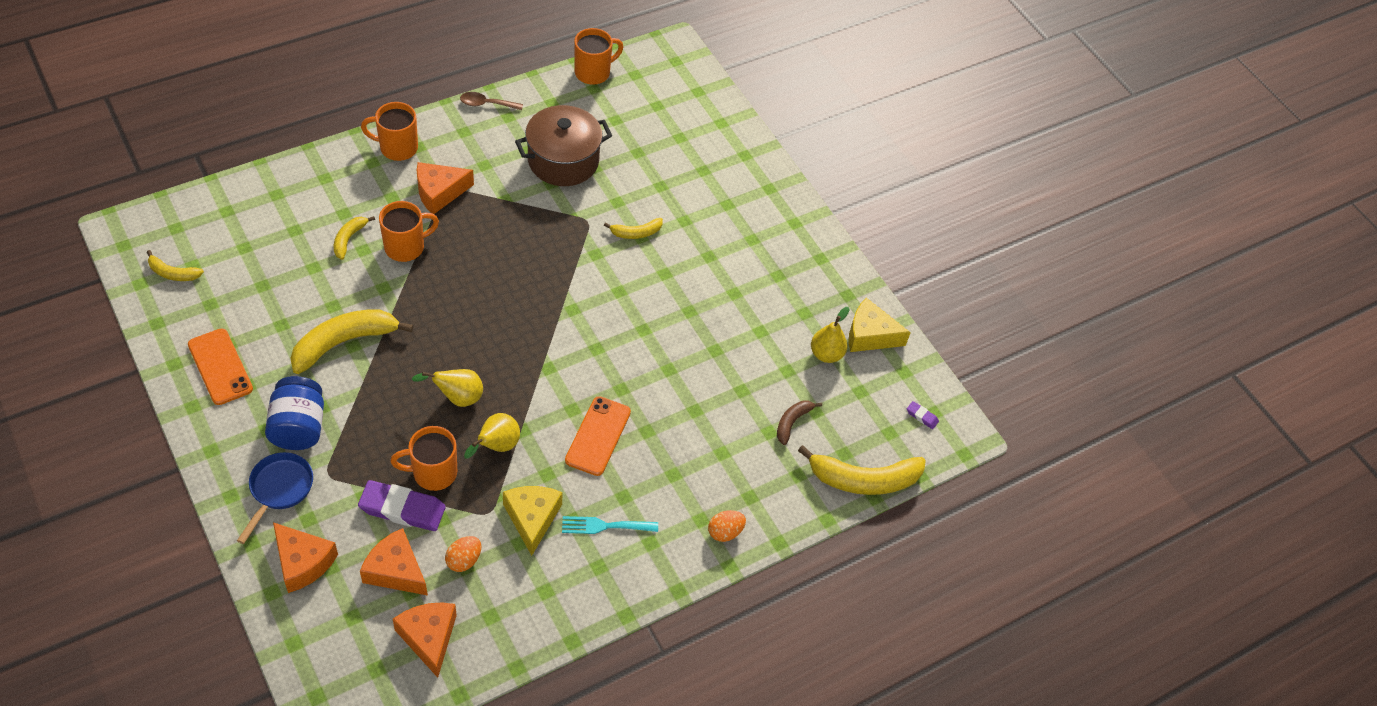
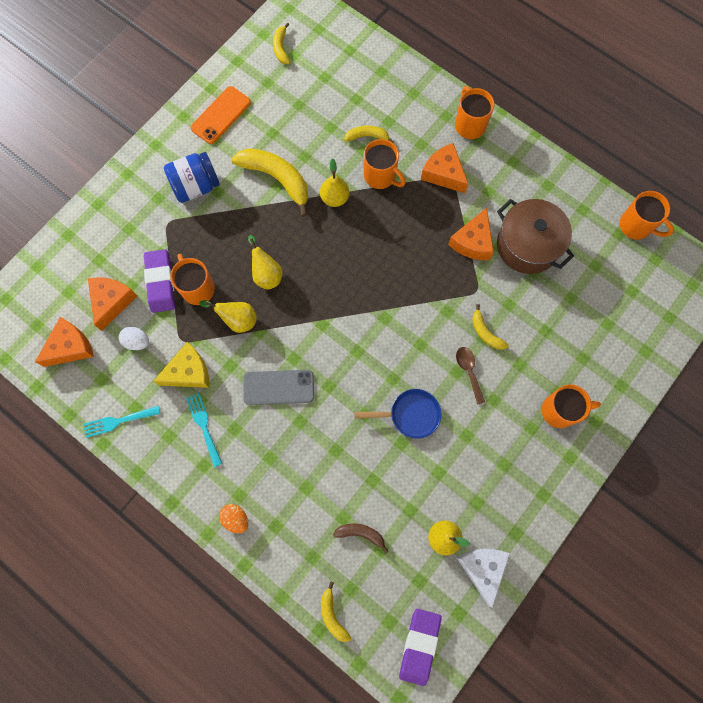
camera: 75 degrees right, 20 degrees up
(279, 489) = (143, 200): blue pan -> blue pan (410, 414)
(303, 562) = (96, 242): orange cheese -> orange cheese (472, 242)
(405, 298) = (335, 198): none -> yellow pear
(464, 560) = (137, 341): orange egg -> white egg
(486, 104) = (551, 164): brown spoon -> brown spoon (469, 371)
(553, 615) = (118, 421): none -> turquoise fork
(598, 436) = (278, 387): orange phone -> grey phone
(746, 210) = (560, 411): none -> orange mug
(863, 479) = (332, 615): yellow banana -> yellow banana, size x0.51
(869, 335) = (482, 568): yellow cheese -> white cheese
(922, 416) = (419, 645): purple eraser -> purple eraser, size x2.28

